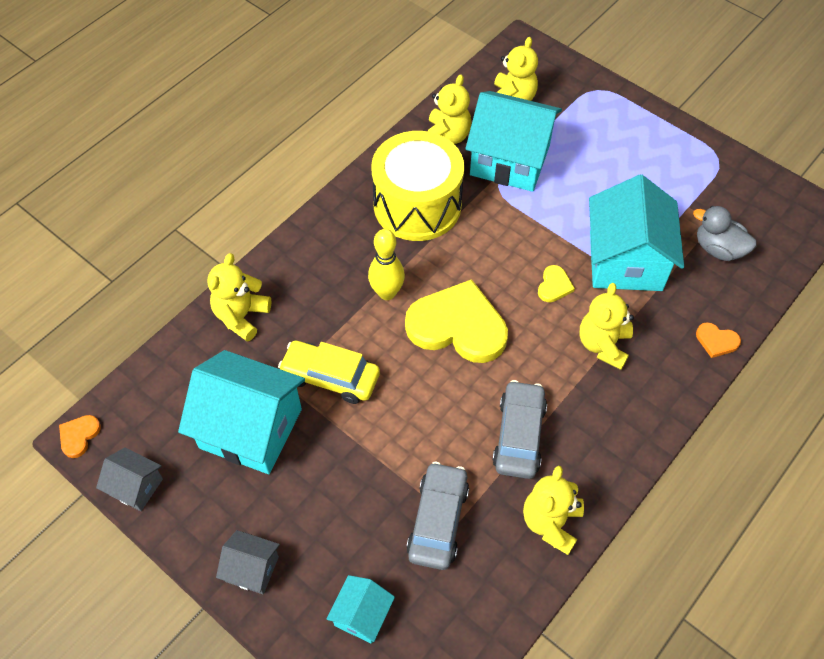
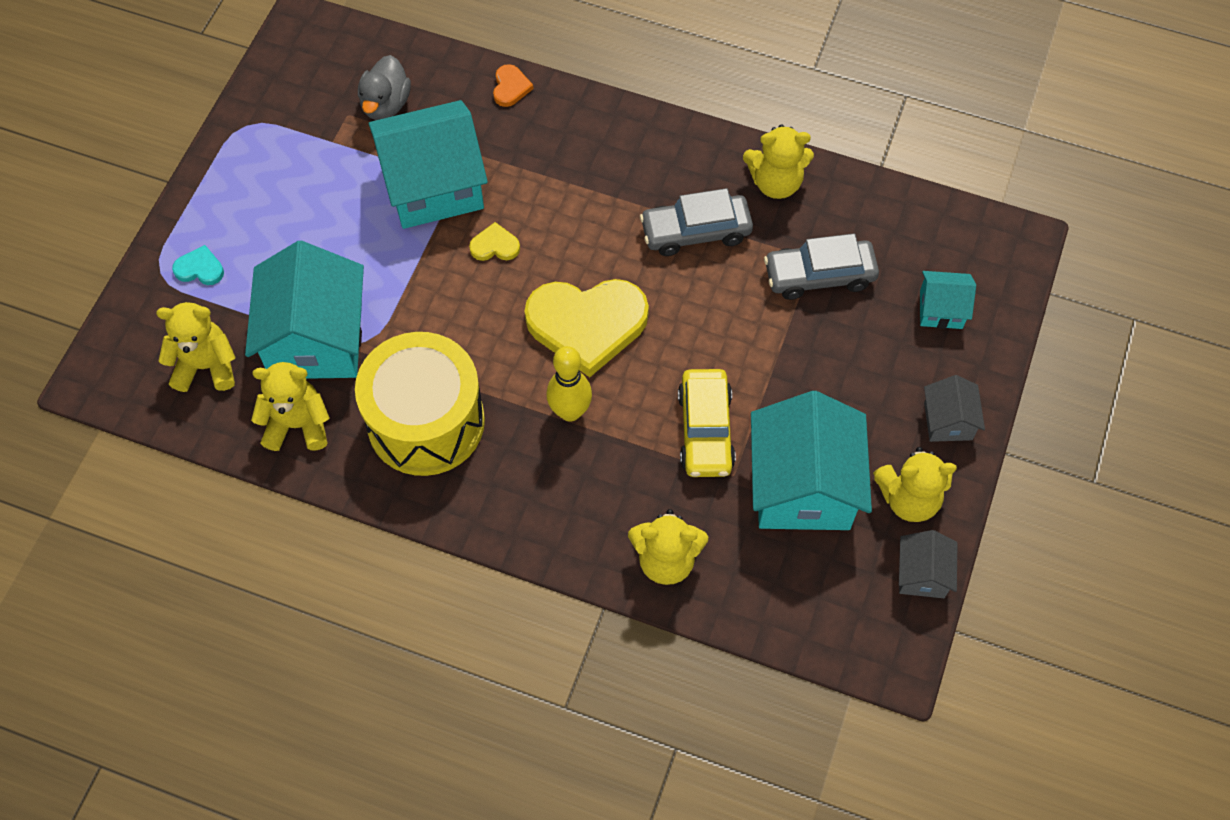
camera: 110 degrees left, 5 degrees up
(79, 436) = (896, 668): orange heart -> none
(457, 326) = (587, 325): yellow heart -> yellow heart turned 90 degrees counterclockwise
(593, 110) = (200, 268): none -> turquoise heart
(603, 345) = (555, 183): yellow teddy bear -> yellow teddy bear (908, 498)

